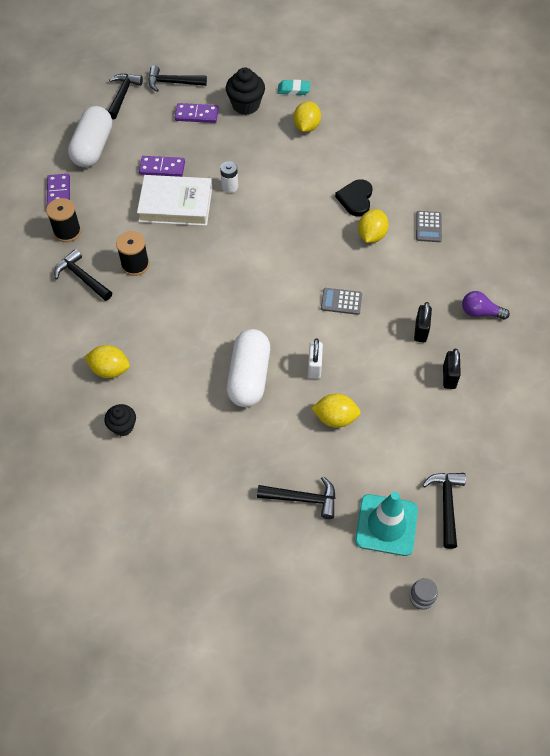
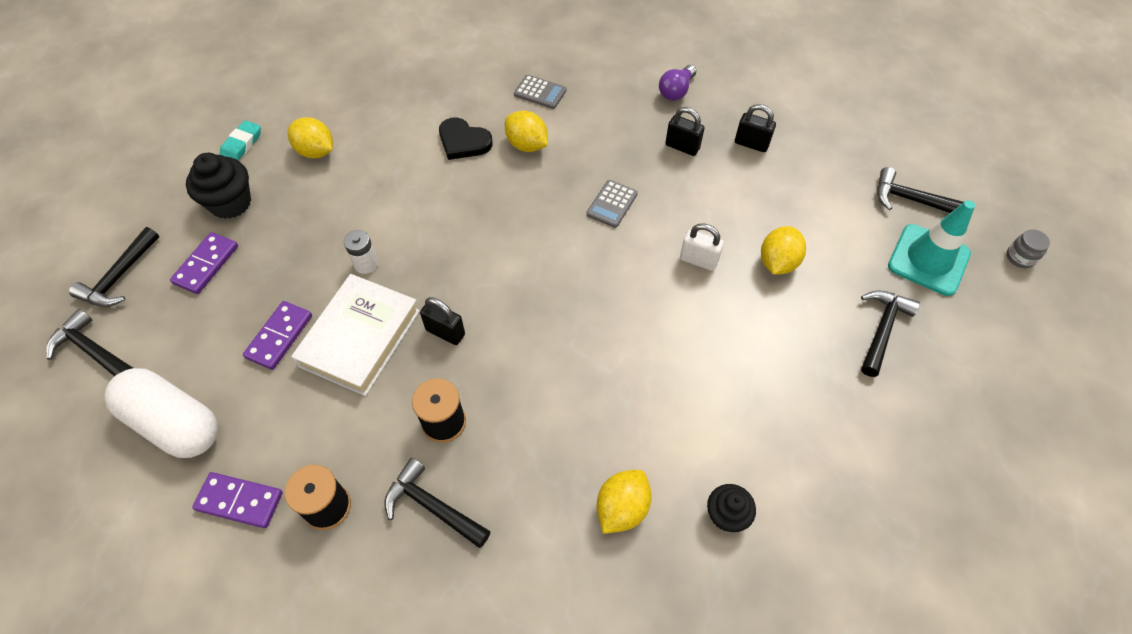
camera: 70 degrees left, 0 degrees up
(82, 277) = (432, 506): black hammer -> black hammer turned 60 degrees clockwise
(196, 244) = (445, 332): none -> black padlock
(249, 377) = (691, 333): white capsule -> none

